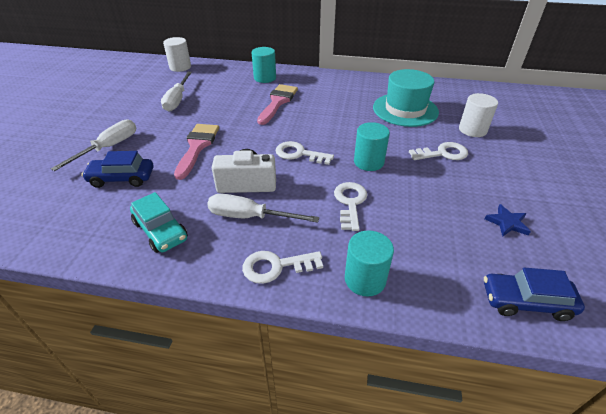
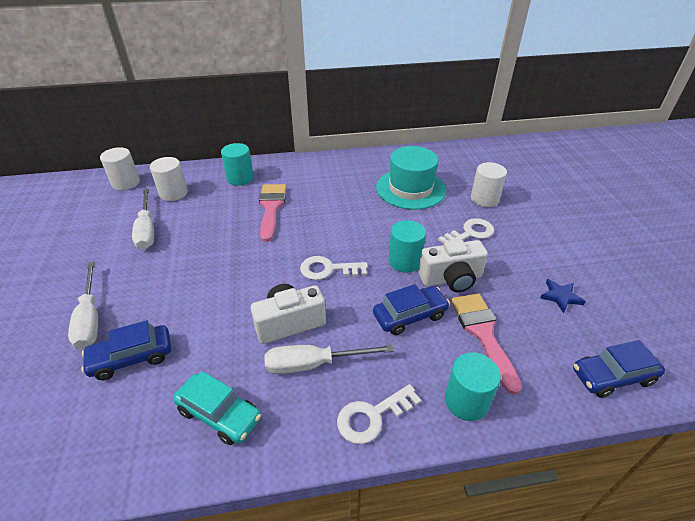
camera: 20 degrees left, 0 degrees up
(109, 147) = (90, 319): white screwdriver -> white screwdriver turned 150 degrees clockwise
(197, 147) = (205, 289): pink brush -> pink brush (482, 333)
(210, 79) = (173, 193): none -> white cylinder
(350, 203) = (409, 315): white key -> blue car
(404, 184) = (451, 279): none -> white camera

